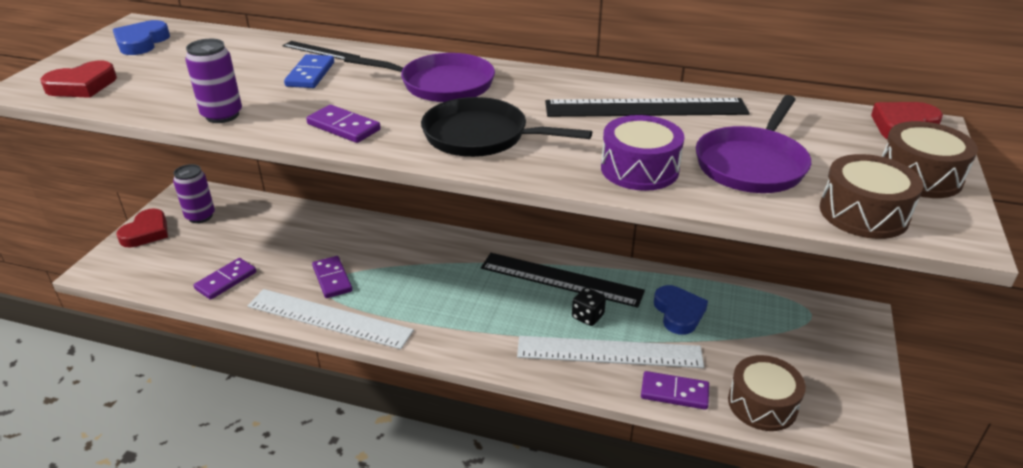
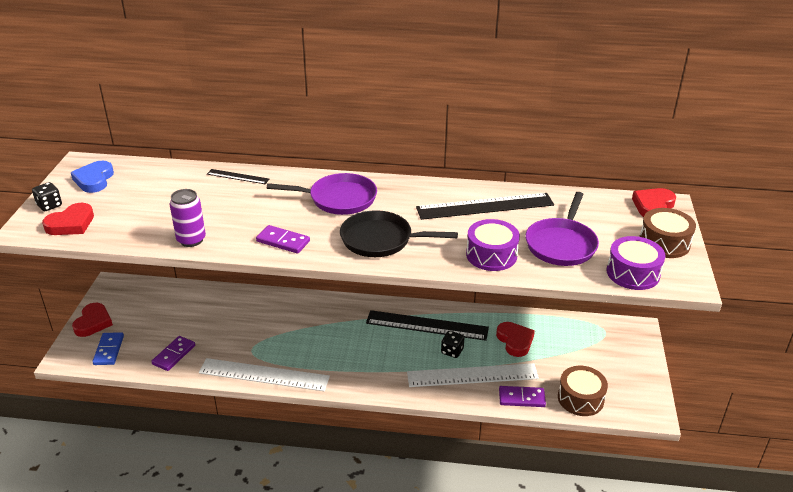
camera: 10 degrees left, 0 degrees up
(70, 64) = (49, 205): none -> black dice
(200, 216) = (132, 304): purple can -> none
(310, 74) = (239, 198): blue domino -> blue domino (109, 350)
(332, 279) = (256, 344): purple domino -> none
(678, 313) = (515, 341): blue heart -> red heart
(863, 213) = (633, 273): brown drum -> purple drum

